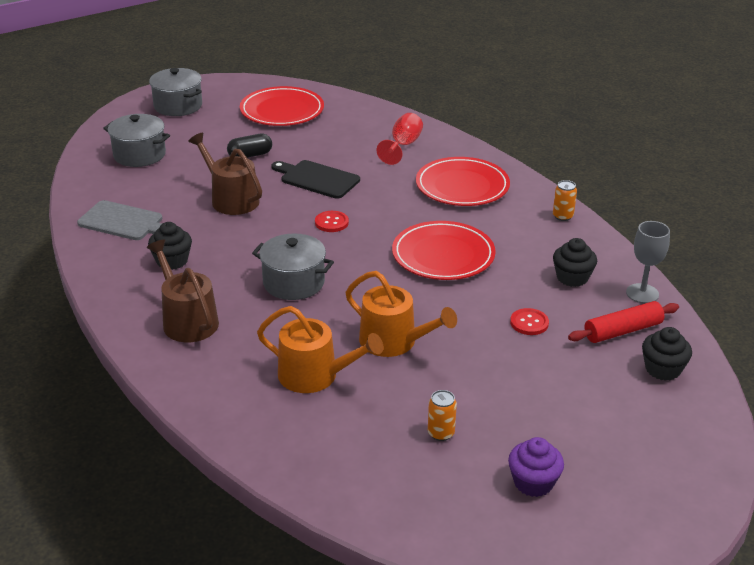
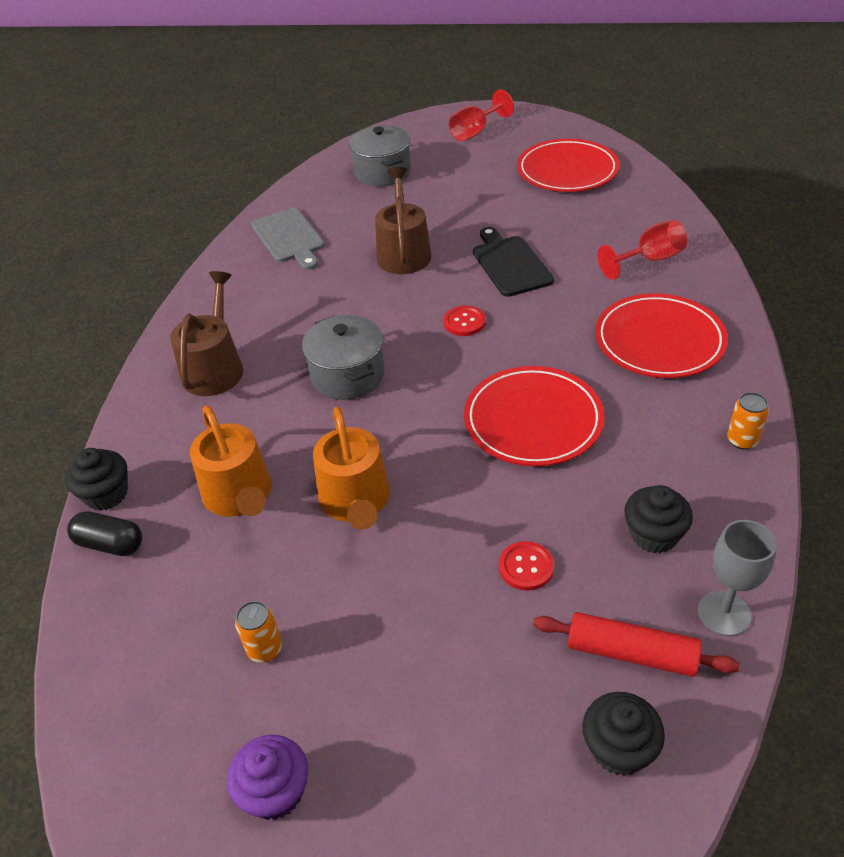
camera: 45 degrees right, 10 degrees up
(172, 261) = (277, 297): black cupcake -> black cupcake (106, 494)
(178, 106) = (475, 132): grey pot -> red goblet
(250, 155) = (477, 210): black capsule -> black capsule (110, 544)

